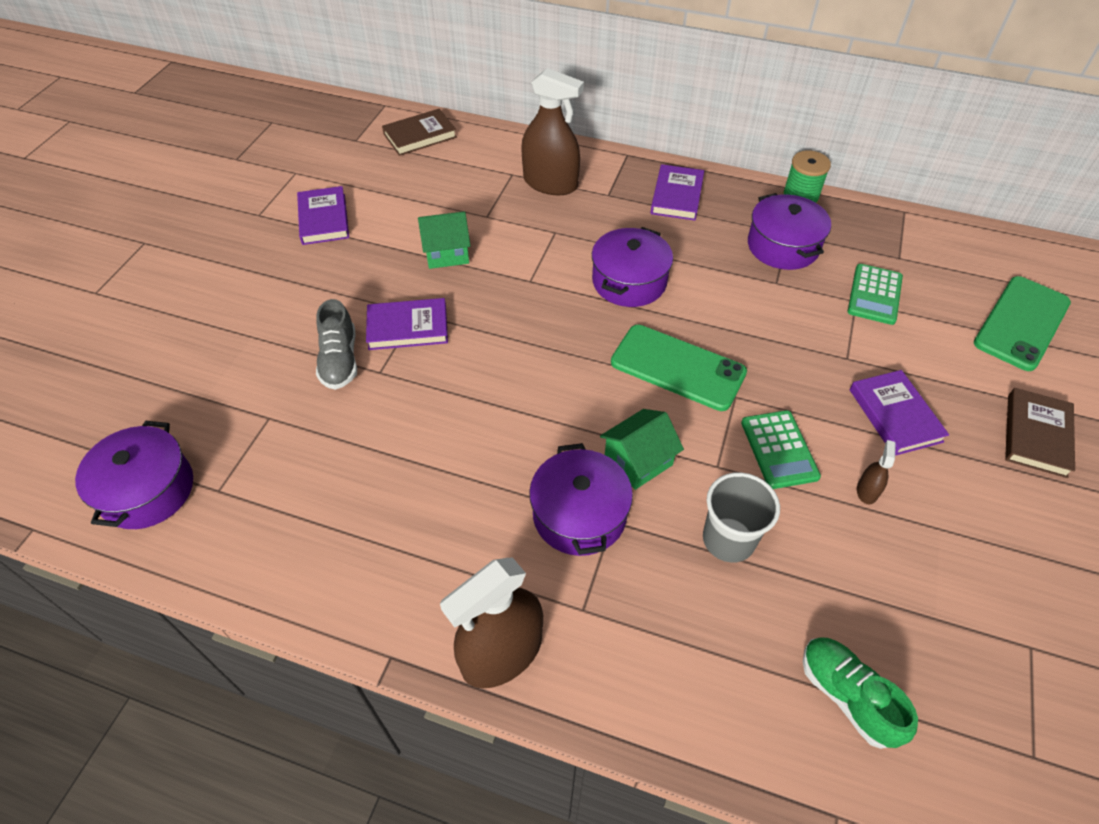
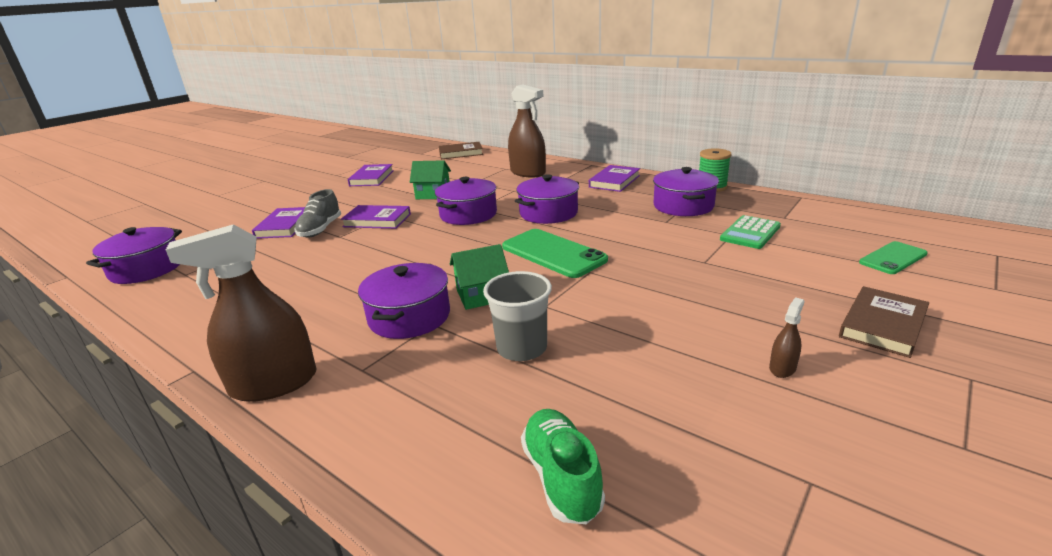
camera: 20 degrees right, 25 degrees down
(526, 297) = (468, 214): none -> purple pot
(779, 449) = (607, 303): green calculator -> none
(867, 491) = (676, 337): brown spray bottle -> brown spray bottle (782, 368)
(895, 415) = (732, 296): purple book -> purple book (285, 226)
(1021, 323) = (892, 258): green phone -> green phone, size x0.60

